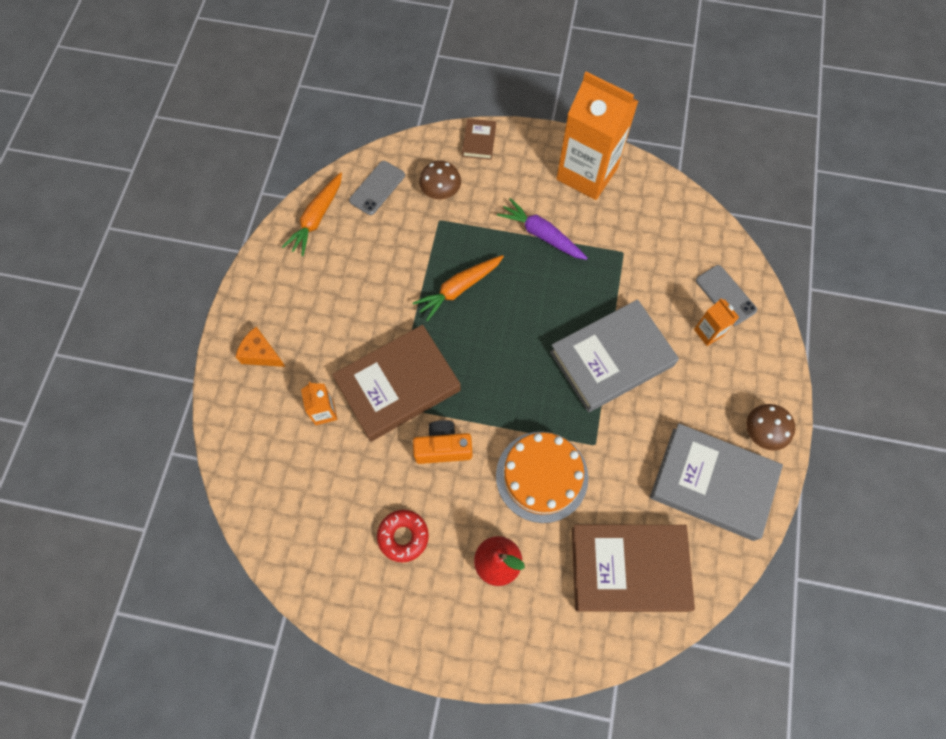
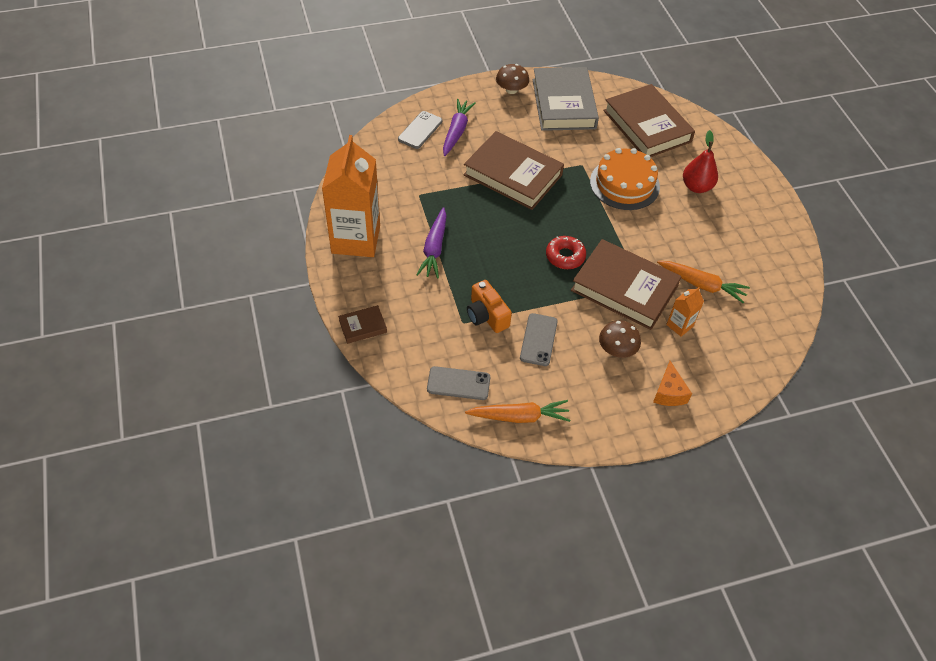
camera: 120 degrees left, 15 degrees down
(384, 273) = (538, 340): none -> grey phone
(403, 536) = (722, 240): red donut -> red donut (565, 256)
(440, 190) = (432, 334): brown mushroom -> brown mushroom (617, 349)
(443, 447) = (648, 243): orange camera -> orange camera (486, 316)
(459, 289) = (518, 283): orange carrot -> orange carrot (702, 285)
(611, 359) = (513, 175): grey book -> brown book
(708, 332) = (456, 131): orange carton -> purple carrot

